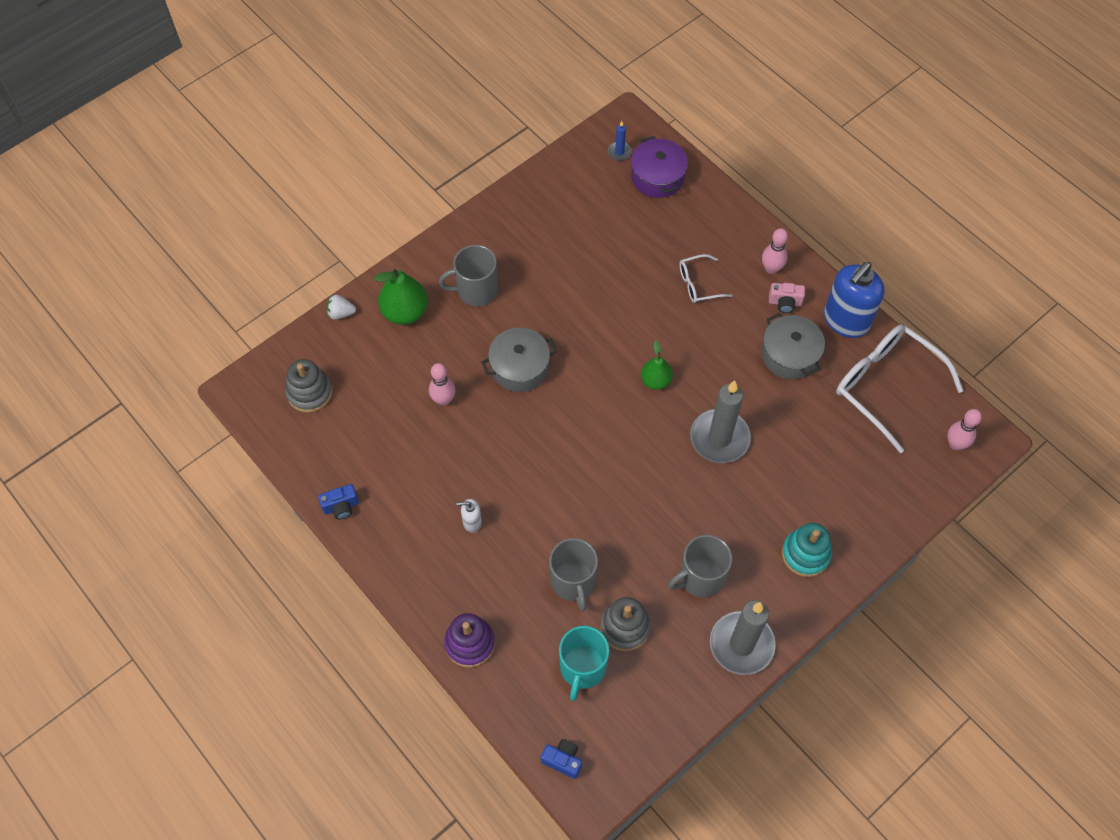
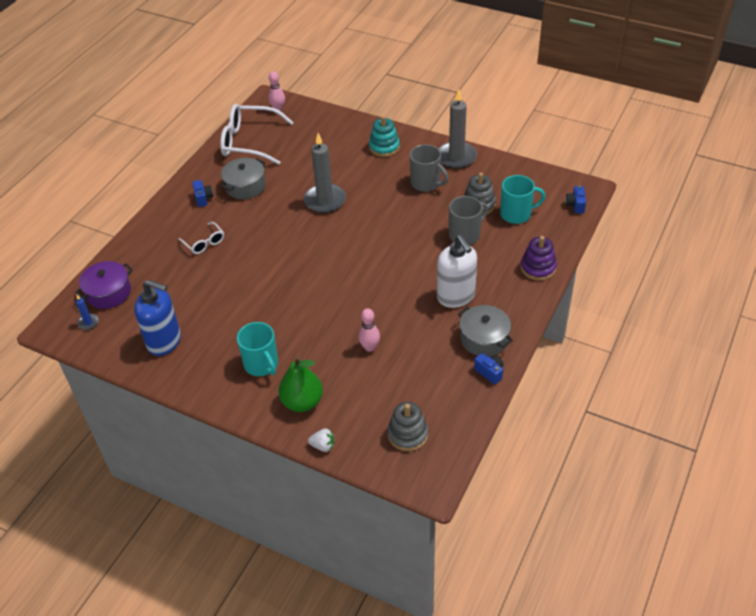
camera: 110 degrees left, 15 degrees down
(341, 313) = (323, 446): white strawberry -> white strawberry turned 60 degrees counterclockwise
(472, 522) = (456, 296): white soap dispenser -> white soap dispenser, size x2.25
(476, 290) = (261, 364): grey mug -> turquoise mug
(519, 367) = (320, 314): grey pot -> grey pot (484, 339)
(655, 381) = (296, 241): green pear -> none
(771, 269) = (176, 211): pink bowling pin -> none
(785, 303) = (203, 198): pink camera -> blue camera
(845, 321) = (207, 169): blue soap dispenser -> blue soap dispenser (164, 341)
(886, 386) = (250, 142): white glasses -> white glasses turned 75 degrees clockwise

